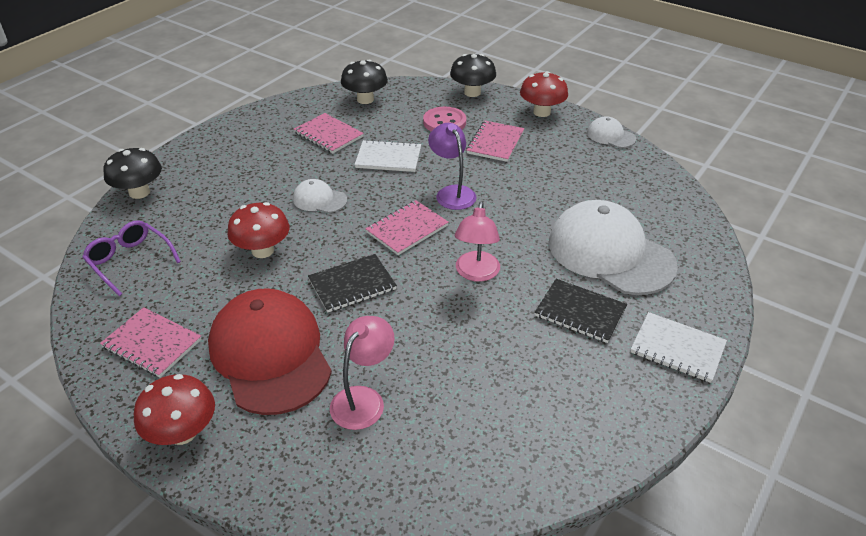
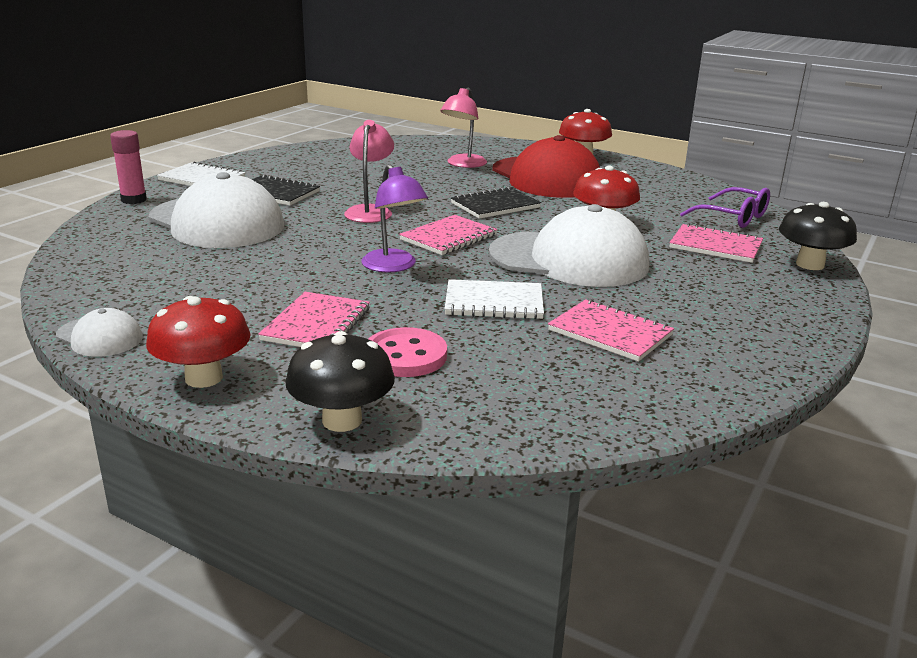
camera: 175 degrees right, 15 degrees down
(152, 344) = (648, 182): pink notebook -> pink notebook (715, 246)
(319, 199) = (569, 259): white cap -> white cap, size x2.18
(365, 99) = (579, 399): black mushroom -> none
(714, 296) = (134, 200): none -> pink glue stick

